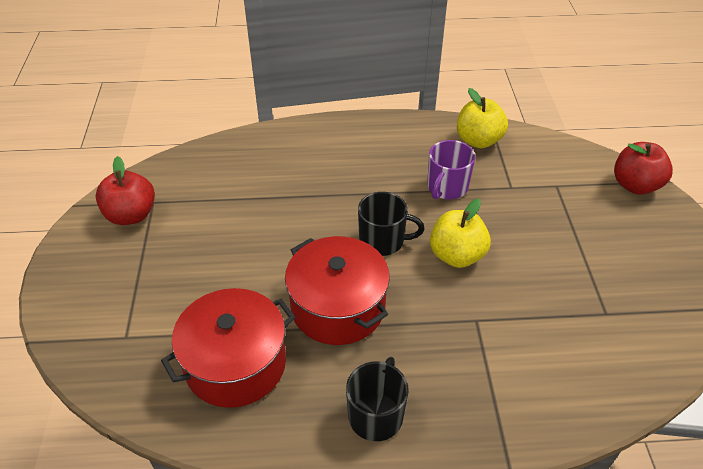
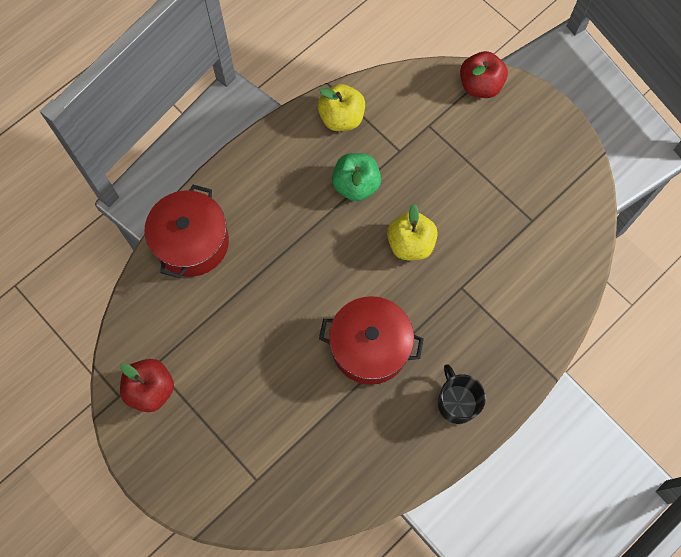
camera: 40 degrees left, 25 degrees up
(235, 364) = (345, 439): red pot -> red pot (192, 242)
(383, 241) = (352, 269): black mug -> none
(447, 187) = (356, 185): purple mug -> green apple

